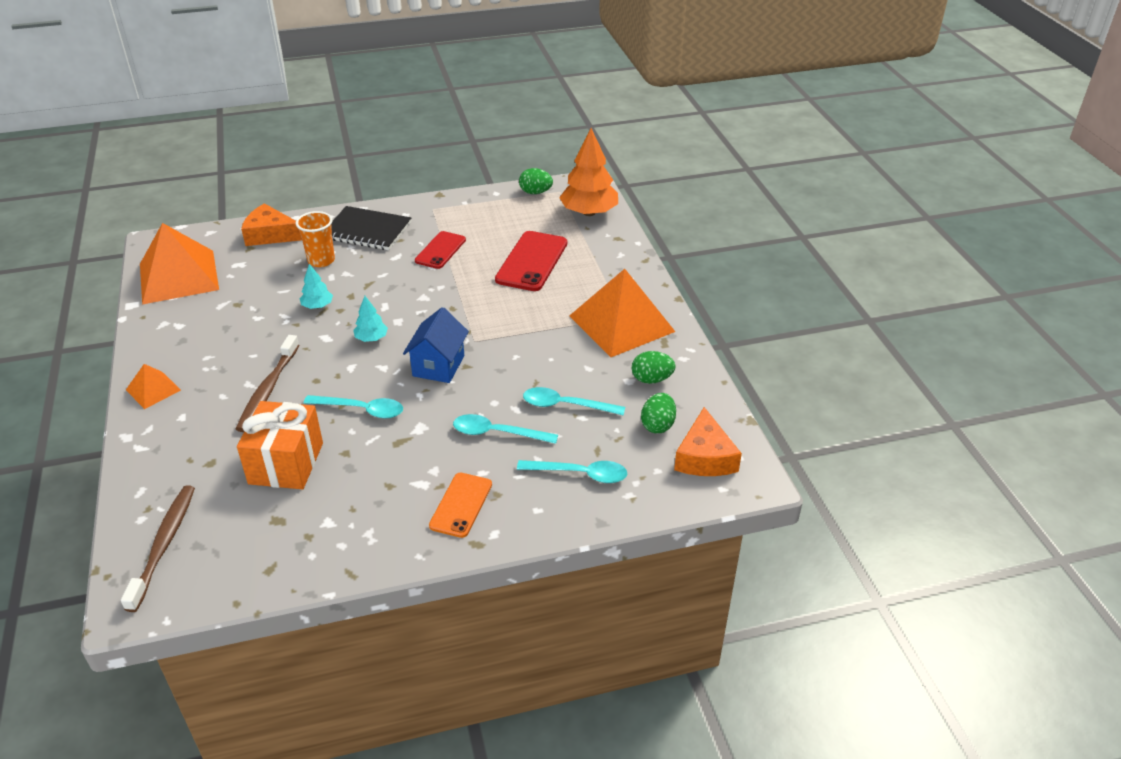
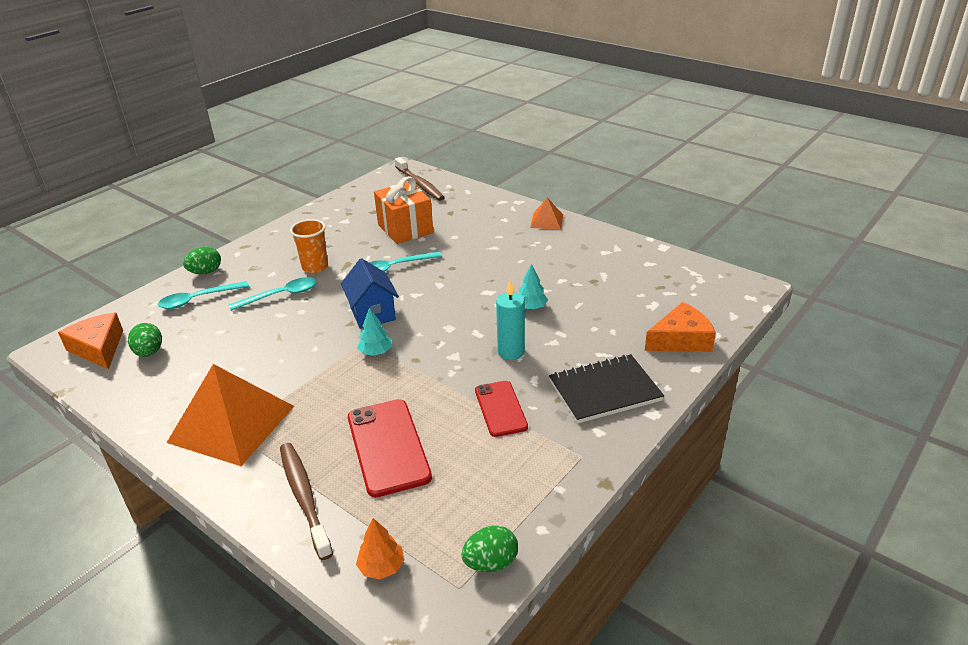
camera: 145 degrees right, 5 degrees down
(179, 276) = (675, 275): orange pyramid -> none
(268, 390) = (475, 250): brown toothbrush -> brown toothbrush (304, 497)
(321, 260) = (593, 341): orange cup -> orange cup (315, 267)
(371, 338) = (451, 307): turquoise tree -> turquoise tree (376, 352)
(383, 280) = (511, 352): none -> turquoise candle
(461, 505) = (270, 255): orange phone -> none
(566, 405) = (239, 333): turquoise spoon -> none
(589, 212) = (381, 567): orange tree -> orange tree, size x0.49
(651, 379) = (171, 384): green egg -> green egg (206, 272)

